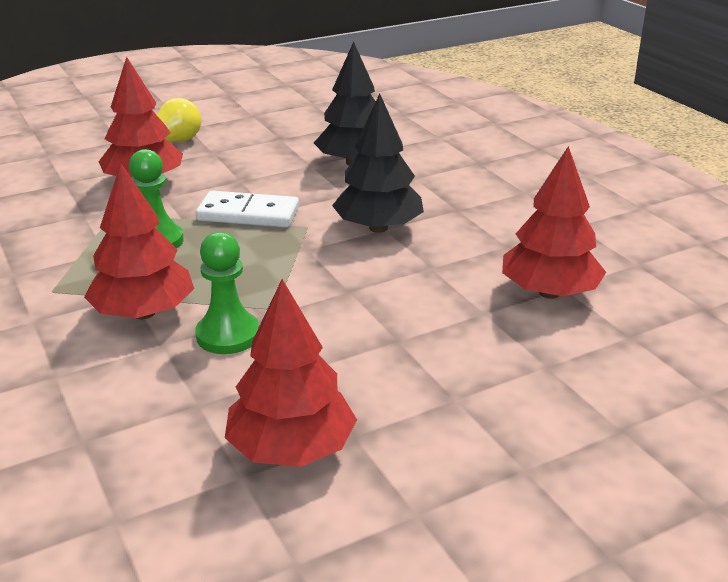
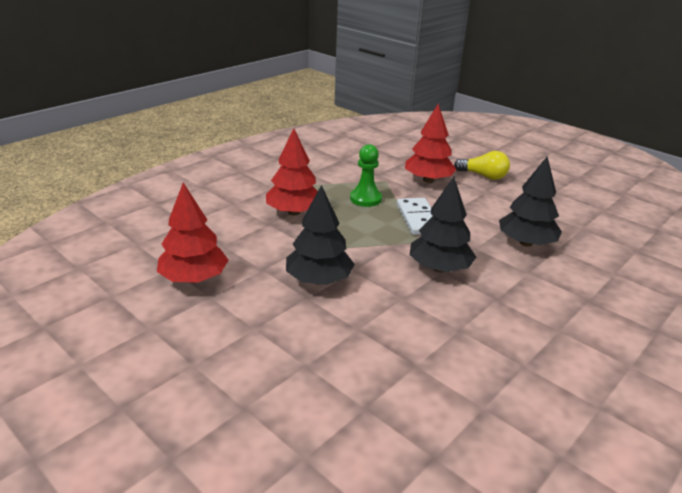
camera: 70 degrees right, 0 degrees up
(228, 335) = (285, 240): green pawn -> none
(359, 323) = (319, 280): none -> black tree
(549, 292) = (403, 358): red tree -> none

